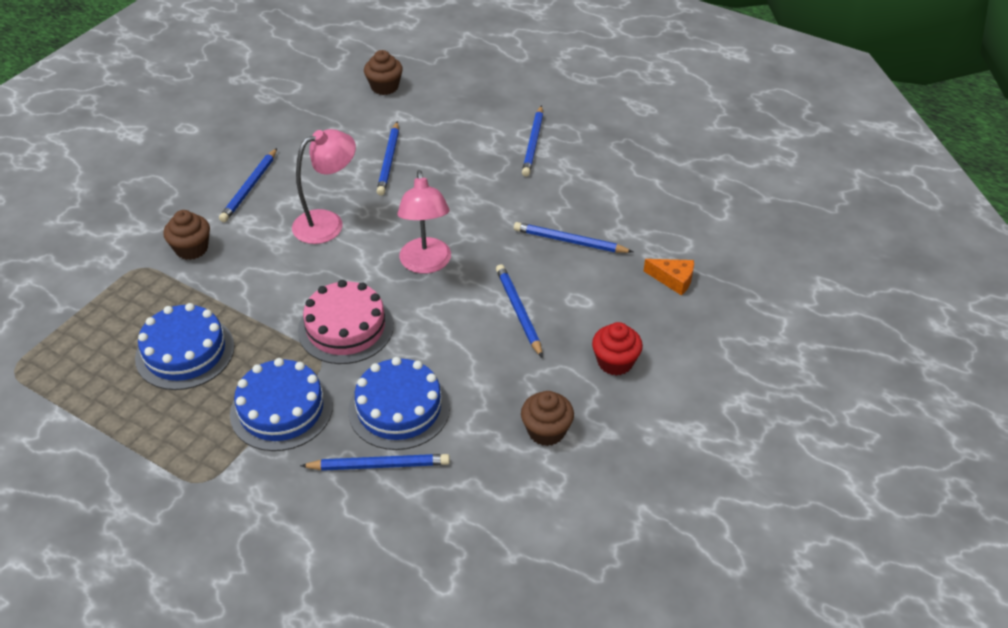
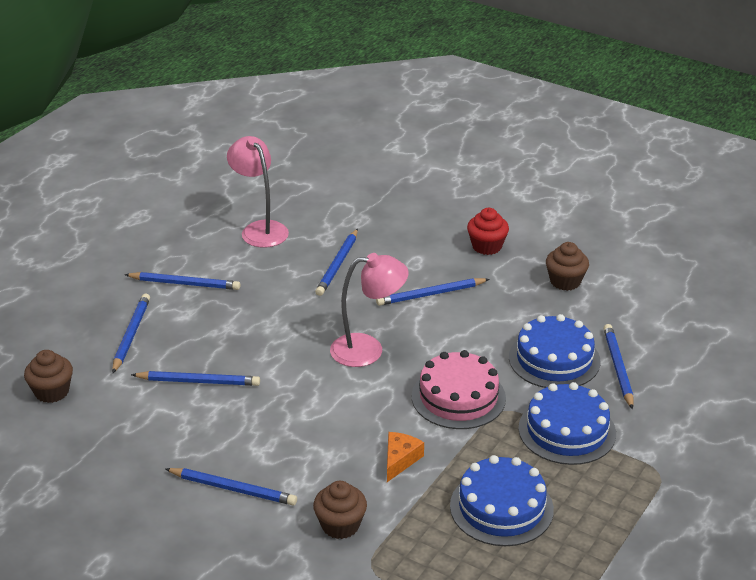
camera: 90 degrees left, 10 degrees down
(328, 223) = (302, 420): pink lamp -> pink lamp (260, 229)
(457, 119) = (131, 335): none -> blue pencil
(673, 280) = (388, 214): orange cheese -> orange cheese (400, 460)

